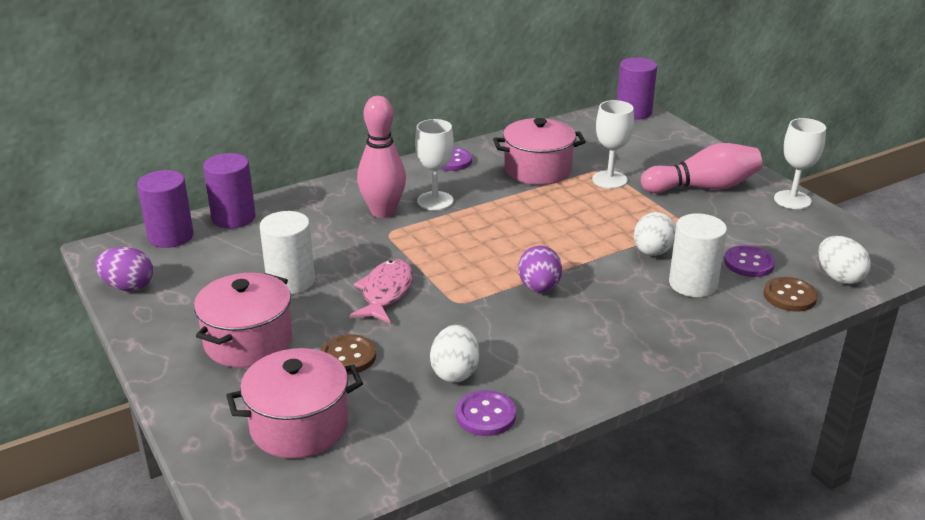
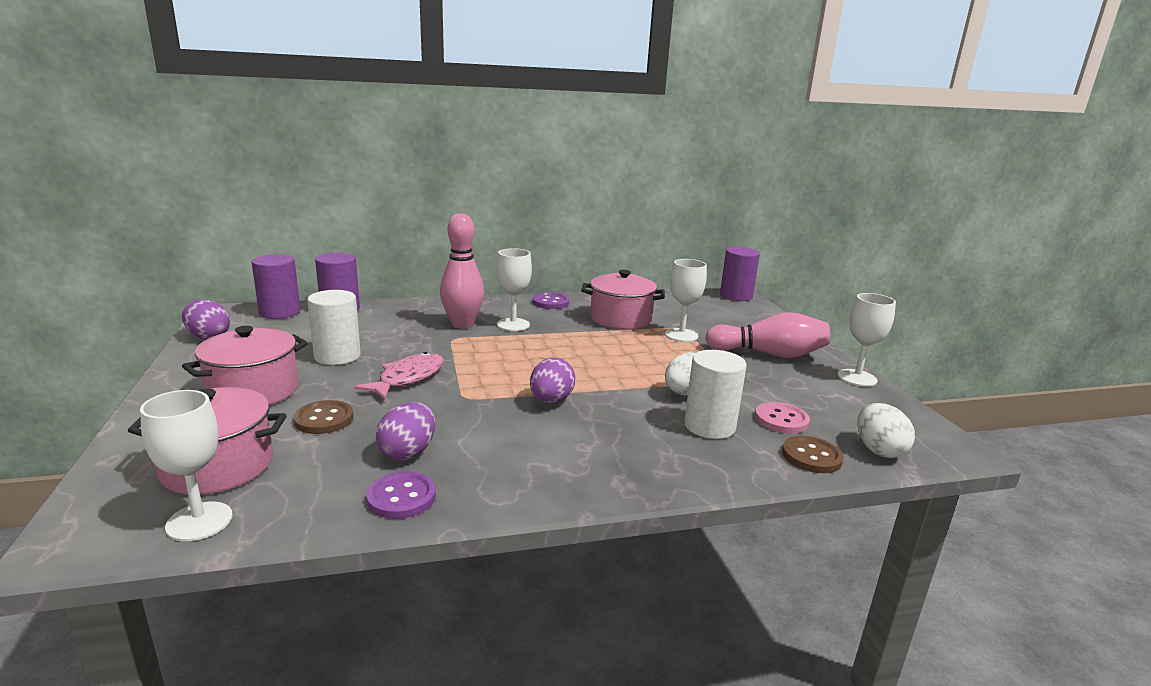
camera: 15 degrees right, 10 degrees down
(338, 477) = (199, 521): none -> white goblet
(455, 372) = (408, 452): white egg -> purple egg
(749, 263) = (781, 420): purple button -> pink button

